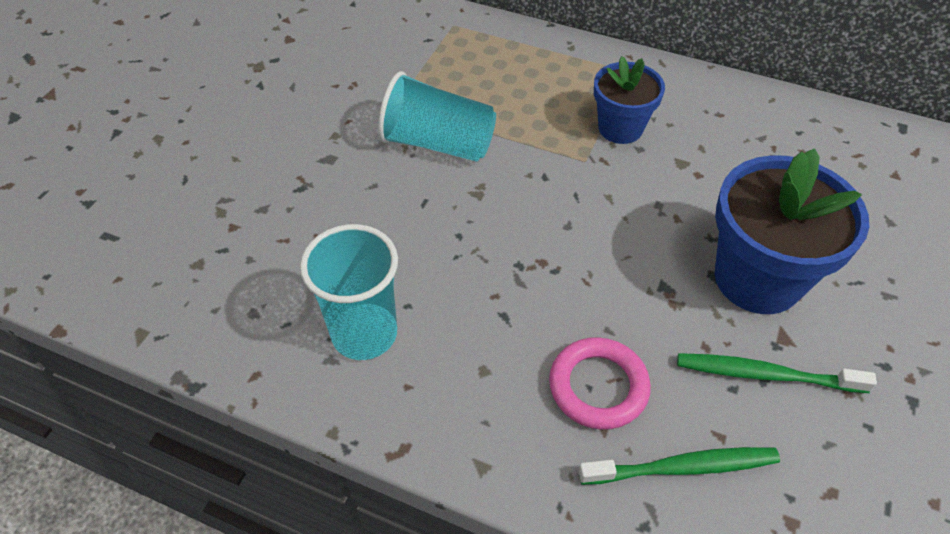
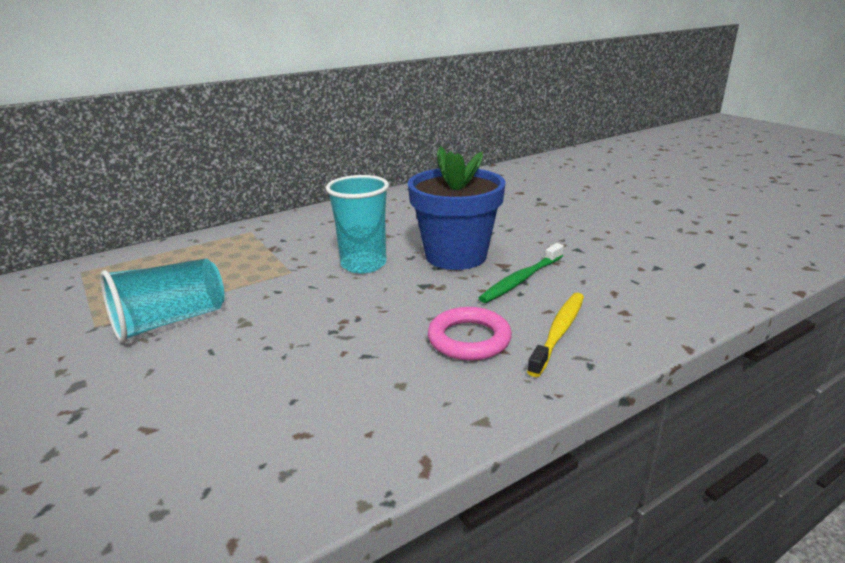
camera: 55 degrees left, 25 degrees down
(364, 334) = (287, 438): turquoise cup -> turquoise cup (363, 264)
(620, 128) = (287, 251): blue flower pot -> none
(683, 467) = (559, 332): green toothbrush -> yellow toothbrush

